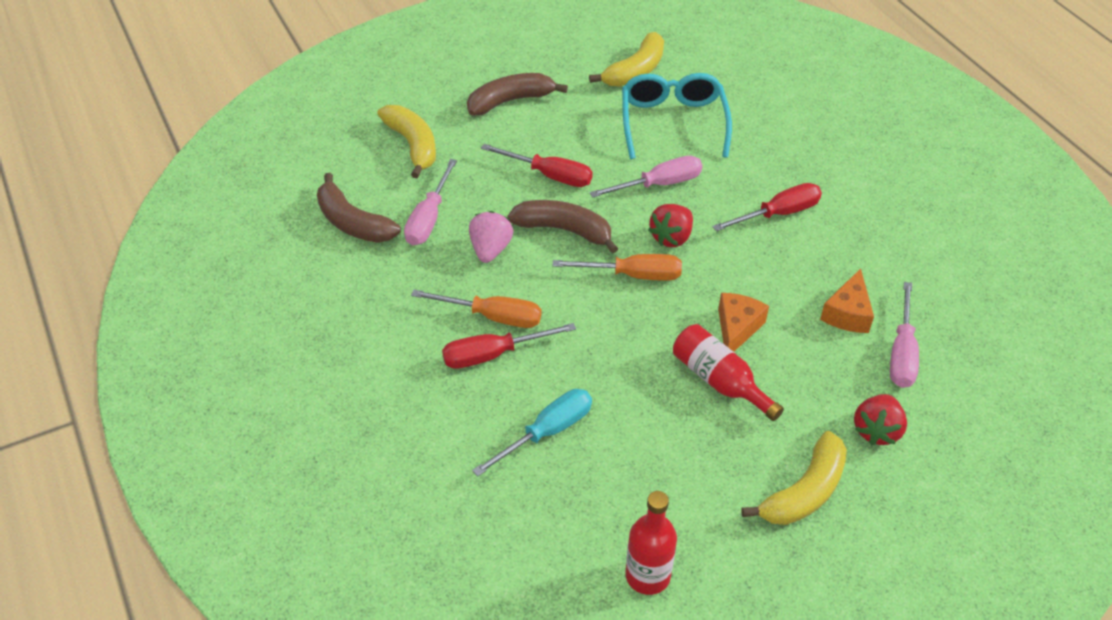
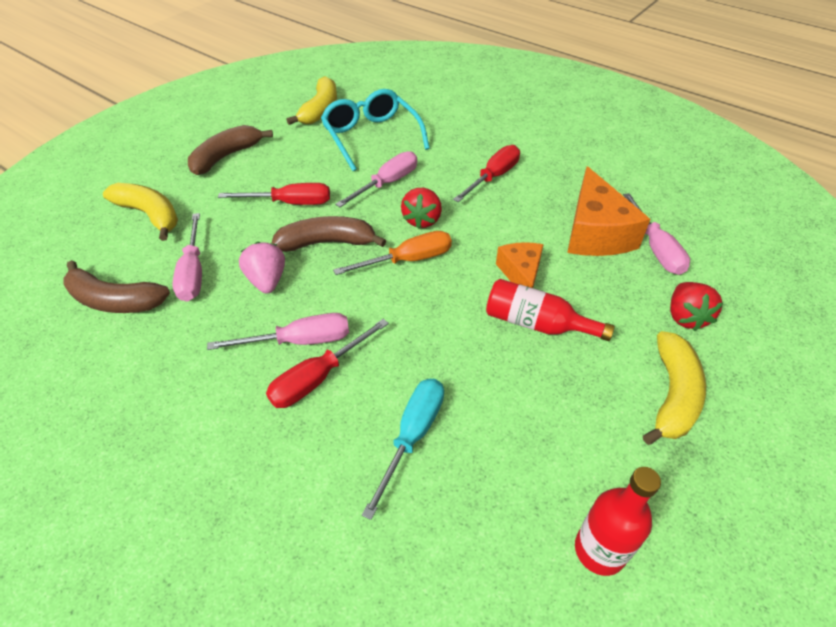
camera: 25 degrees left, 0 degrees up
(492, 317) = (299, 341): orange screwdriver -> pink screwdriver
(847, 313) = (595, 233): orange cheese -> orange cheese, size x1.68

